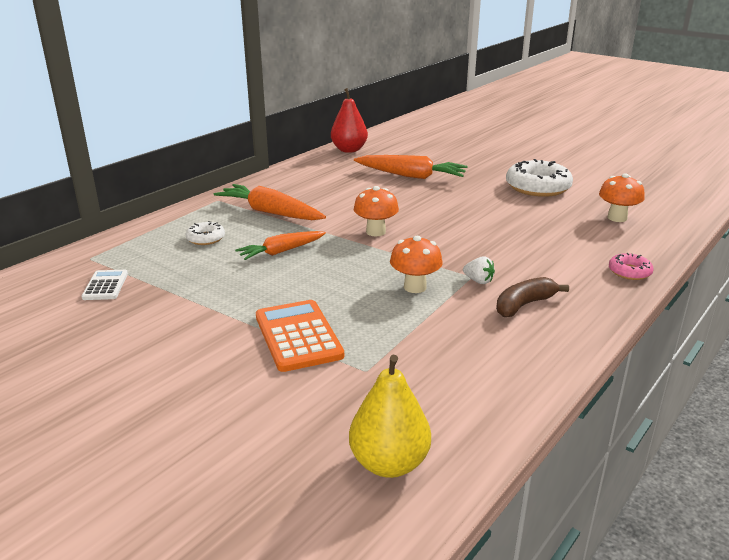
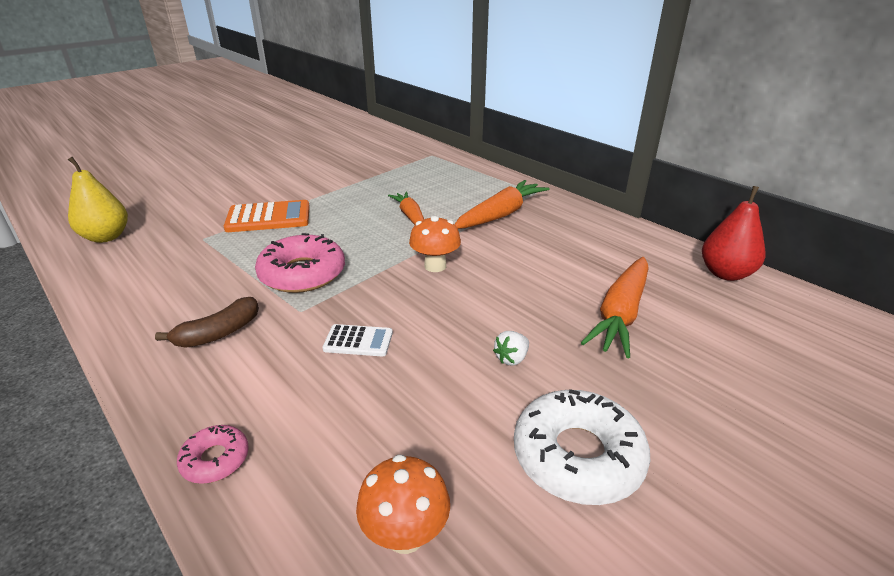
camera: 100 degrees right, 5 degrees up
(105, 286) = (386, 161): white calculator -> white calculator (358, 341)
(206, 238) = (450, 188): white donut -> none
(415, 287) = (302, 273): orange mushroom -> pink donut
(478, 281) = (287, 313): white strawberry -> white strawberry (511, 358)
(524, 305) = (219, 333): brown banana -> brown banana turned 75 degrees clockwise

